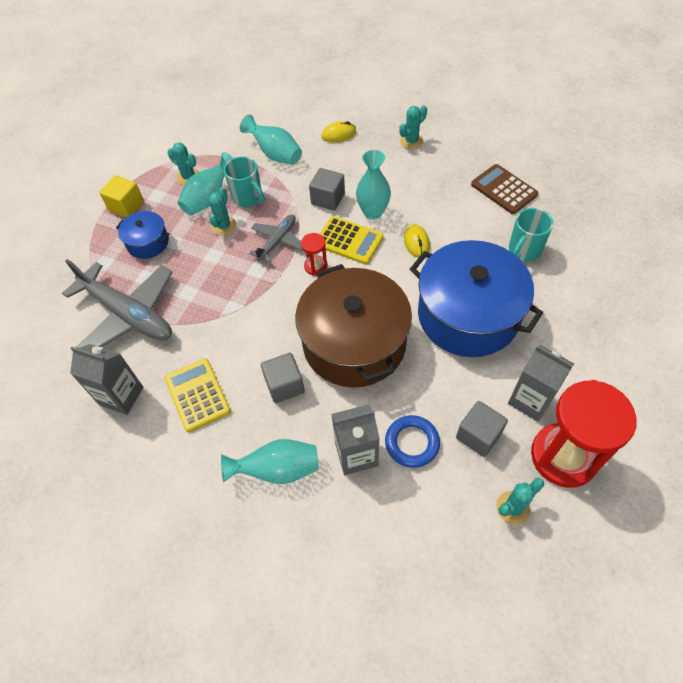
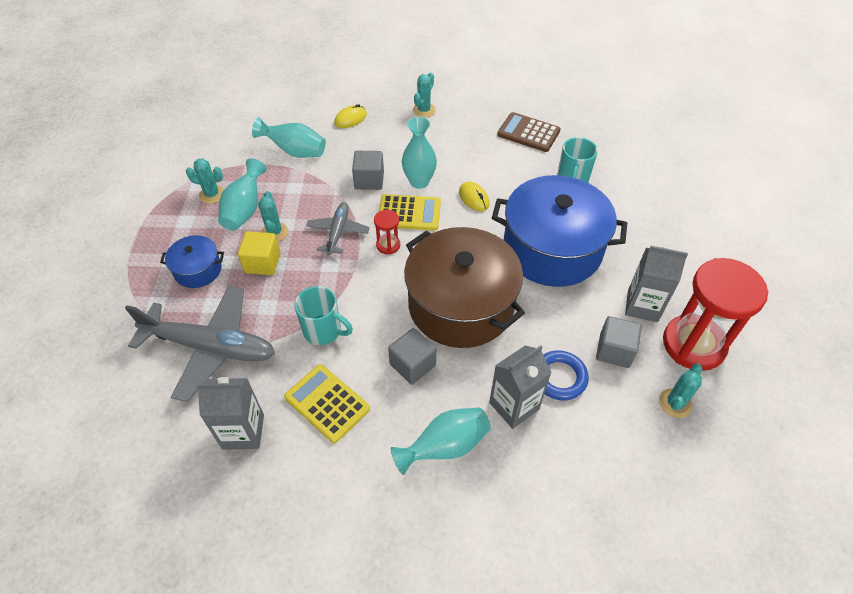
camera: 25 degrees left, 5 degrees down
(126, 206) = (155, 240): yellow cube -> yellow cube (262, 263)
(248, 198) = (287, 199): turquoise mug -> turquoise mug (323, 331)

